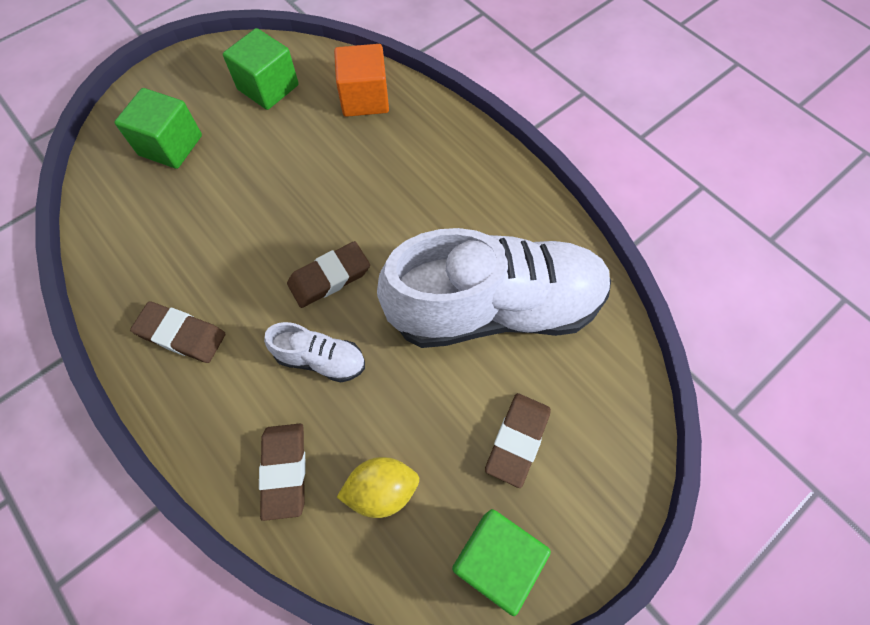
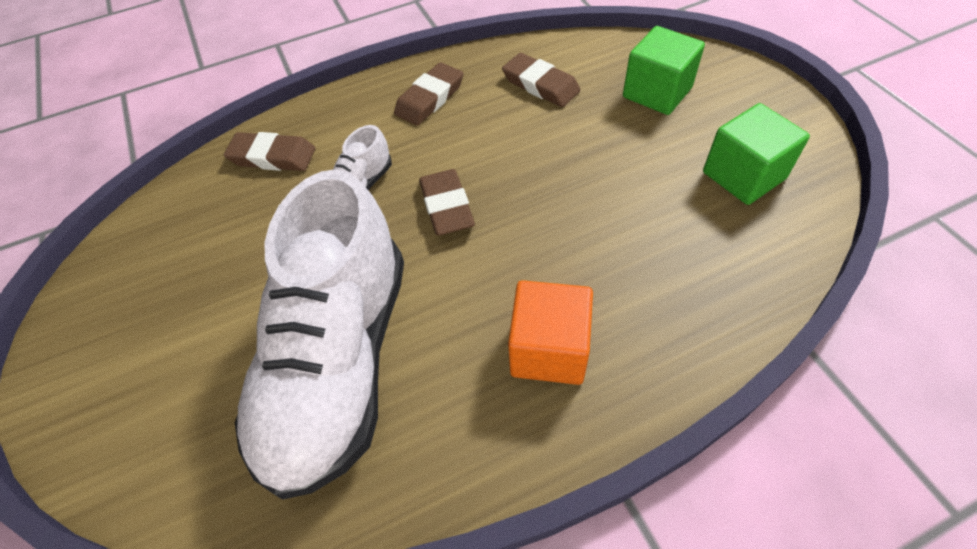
camera: 110 degrees right, 10 degrees down
(365, 98) = (717, 276): orange cube -> orange cube (549, 349)
(381, 490) = (215, 219): yellow lemon -> none
(495, 560) = (101, 294): green cube -> none
(517, 440) = (185, 342): brown eraser -> brown eraser (540, 85)

